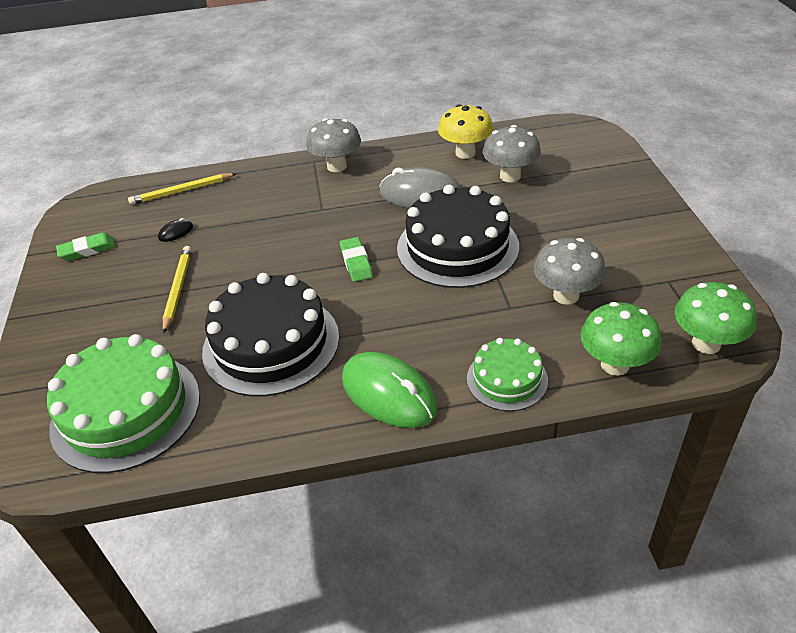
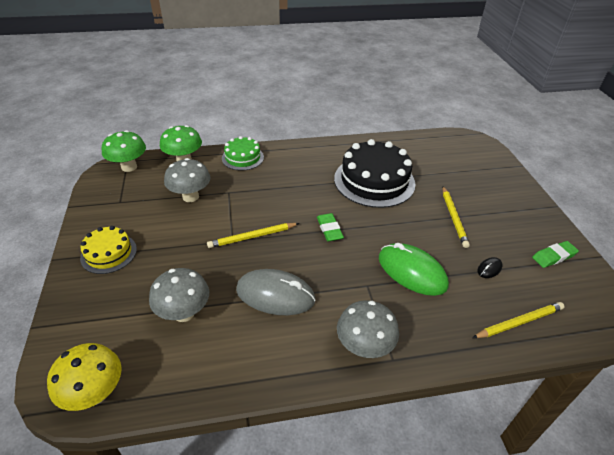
camera: 175 degrees right, 0 degrees up
(126, 411) = (438, 155): green cake -> none
(388, 393) = (304, 155): green mouse -> green mouse (412, 271)
(457, 247) = (252, 237): black cake -> yellow pencil
(465, 153) = (219, 356): yellow mushroom -> yellow mushroom (95, 393)
(628, 218) = (109, 253): none -> yellow cake

